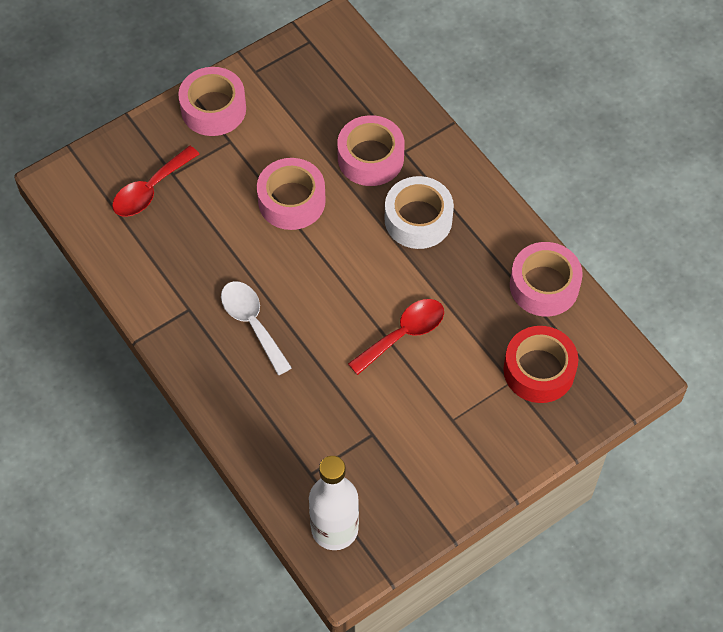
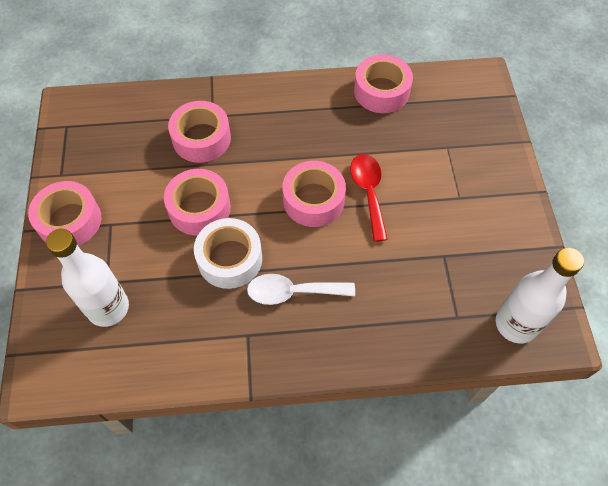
camera: 60 degrees left, 0 degrees up
(150, 190) = (108, 308): red spoon -> white bottle
(363, 290) = (313, 200): none -> pink tape
(418, 219) = (276, 135): white tape -> white tape (230, 259)
(539, 370) = (447, 127): red tape -> none

